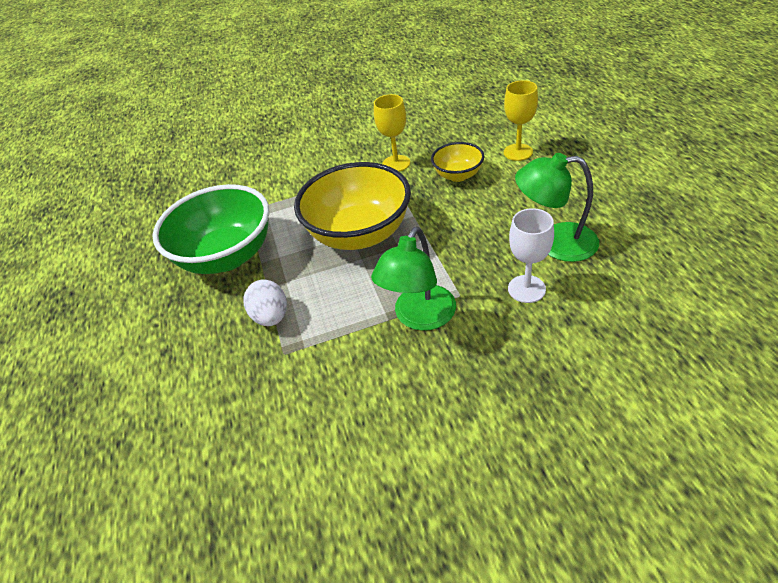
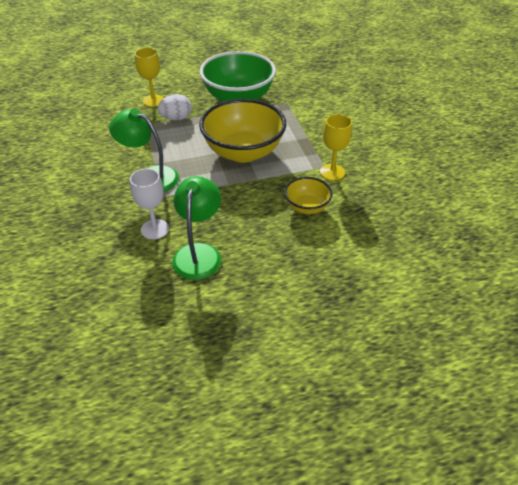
camera: 85 degrees right, 0 degrees up
(518, 152) = (337, 250): yellow goblet -> yellow goblet (153, 101)

